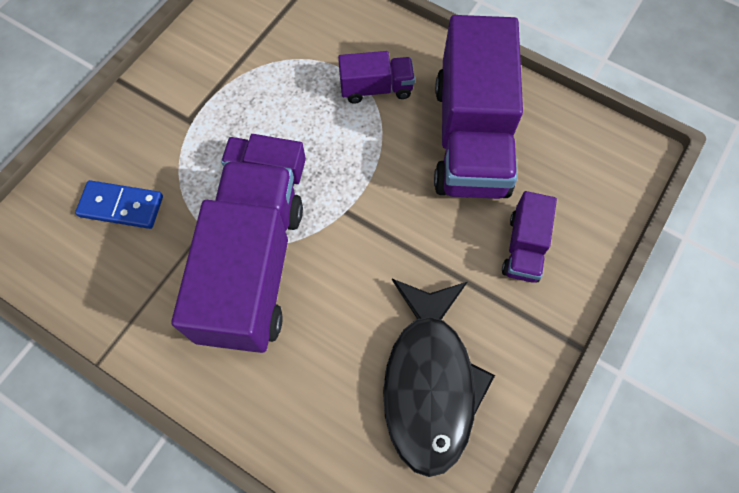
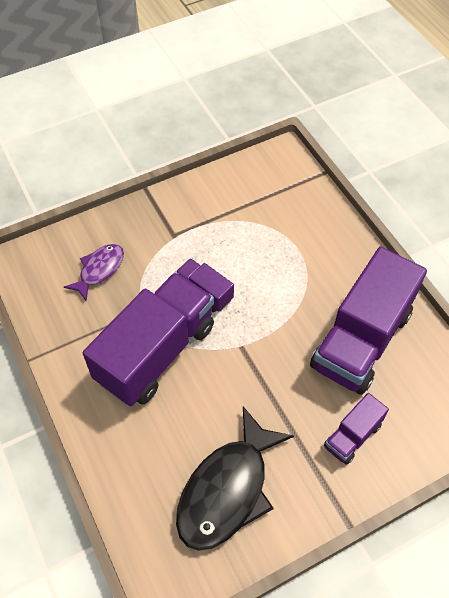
camera: 30 degrees right, 10 degrees down
(121, 206) = (99, 270): blue domino -> purple fish
(376, 88) = (313, 273): purple truck -> none

